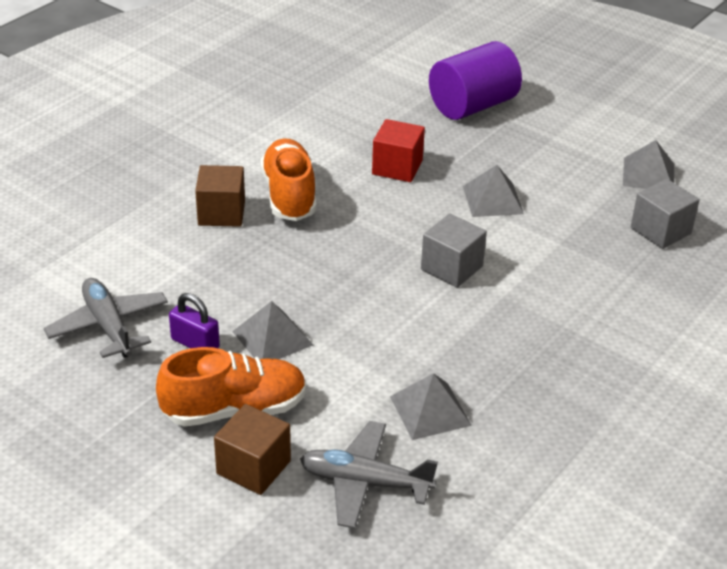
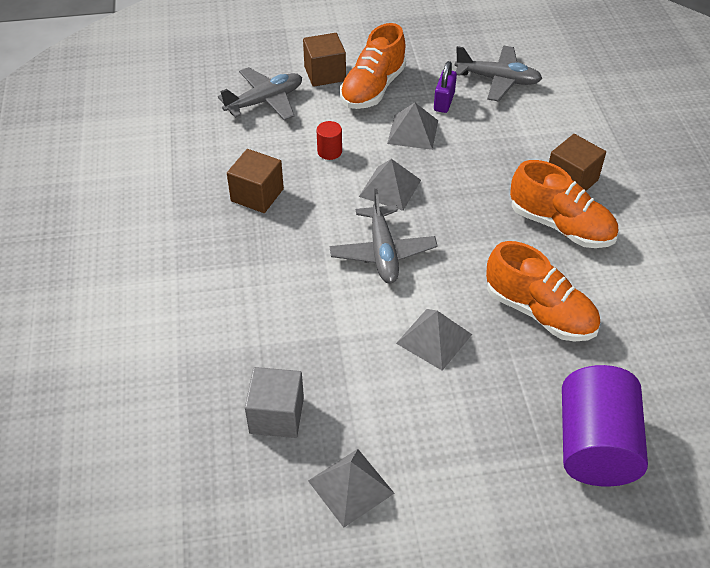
camera: 135 degrees right, 10 degrees up
(195, 343) = (444, 102): purple padlock -> purple padlock turned 60 degrees counterclockwise
(377, 376) = (329, 151): none -> red cylinder
(397, 167) = (539, 312): red cube -> orange shoe
(430, 411) = (277, 154): grey pyramid -> grey pyramid (390, 188)
(451, 268) = (382, 252): grey cube -> grey plane
(500, 384) = (257, 195): none -> brown cube

